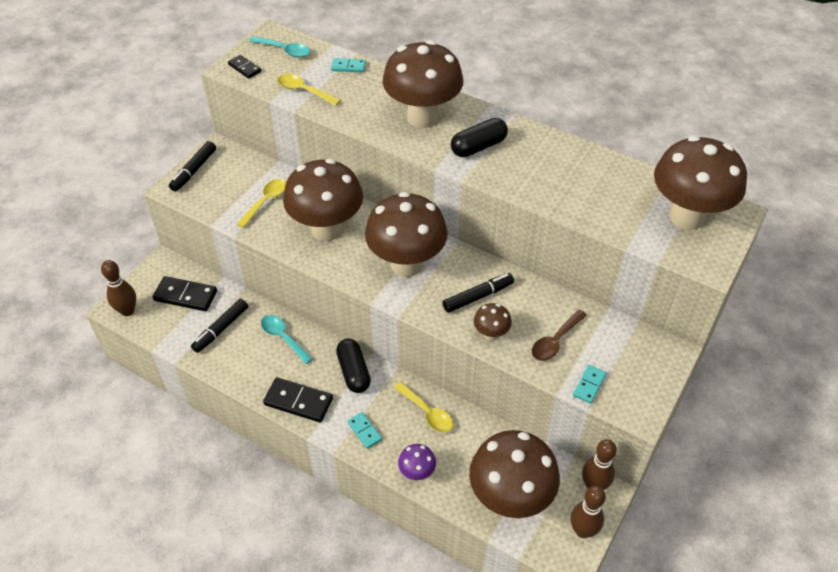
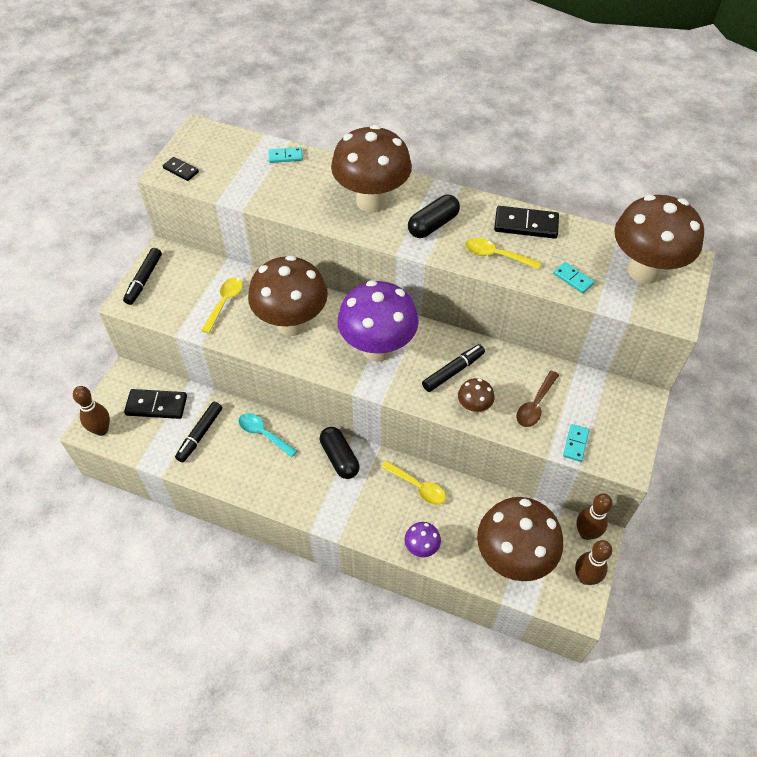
camera: 10 degrees left, 5 degrees up
(284, 50) = (216, 146): turquoise spoon -> none
(298, 401) = (293, 496): black domino -> black domino (526, 225)
(304, 91) = (247, 187): yellow spoon -> yellow spoon (496, 255)
(364, 431) = (363, 515): turquoise domino -> turquoise domino (573, 279)
(406, 264) = (378, 348): brown mushroom -> purple mushroom

